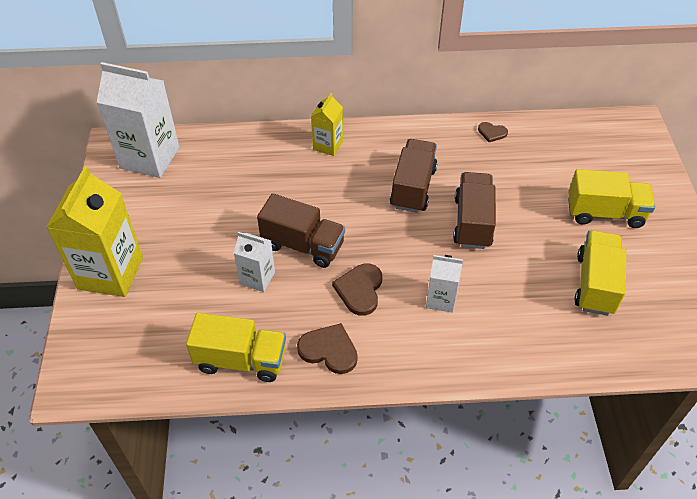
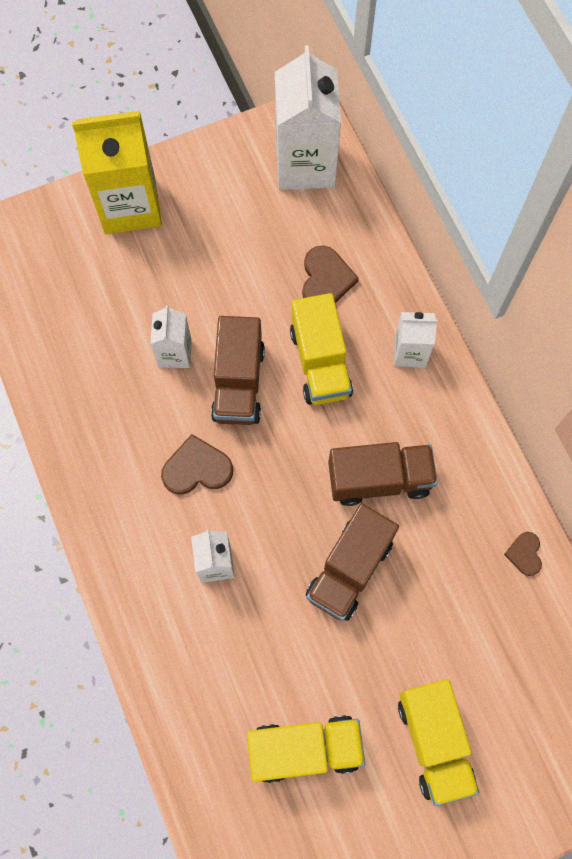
camera: 70 degrees right, 20 degrees up
(241, 360) = (66, 379): yellow truck -> yellow truck (320, 362)
(327, 145) = (410, 352): yellow carton -> white carton
(329, 350) = (106, 463): brown heart -> brown heart (325, 279)
(472, 222) = (349, 569): brown truck -> brown truck turned 135 degrees clockwise

